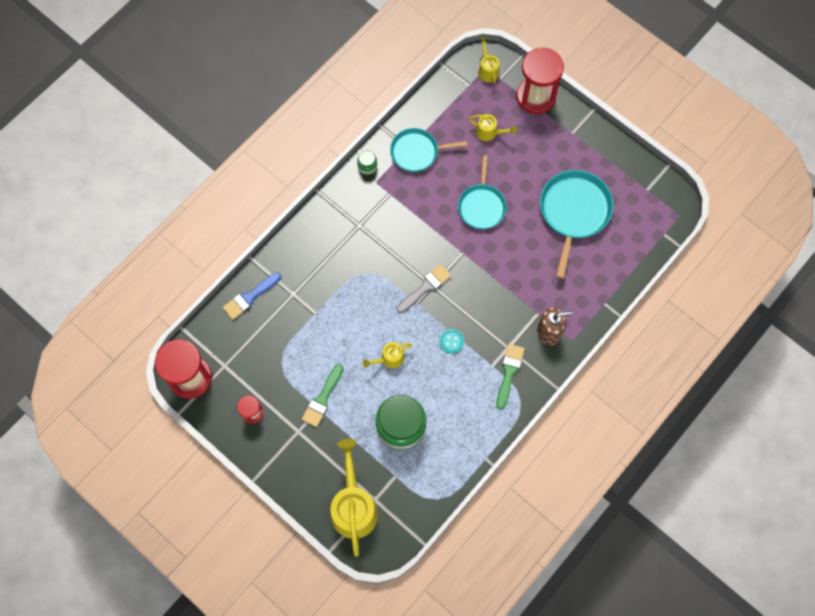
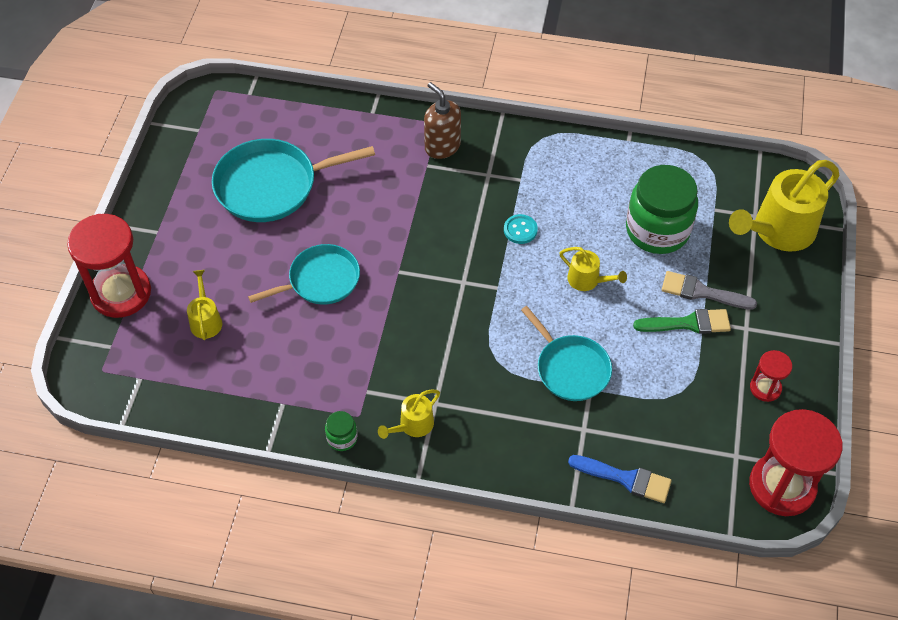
camera: 120 degrees left, 15 degrees down
(417, 152) = (283, 389): turquoise pan -> turquoise pan (570, 368)
(425, 287) = (471, 287): grey brush -> grey brush (702, 292)
(487, 70) = (103, 367): yellow watering can -> yellow watering can (412, 425)
(509, 372) = (516, 161): green brush -> none

